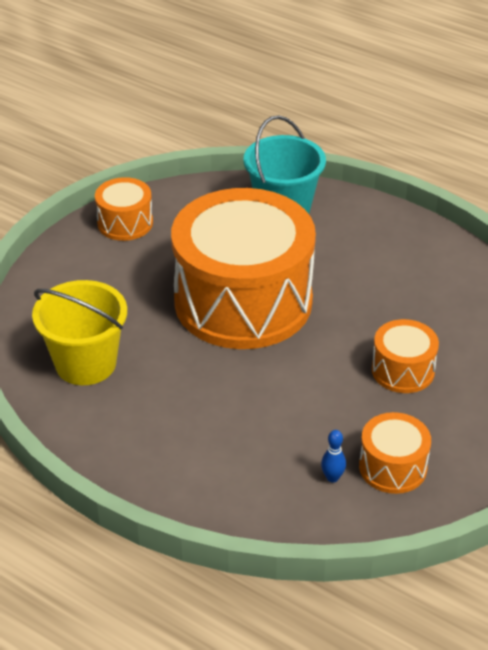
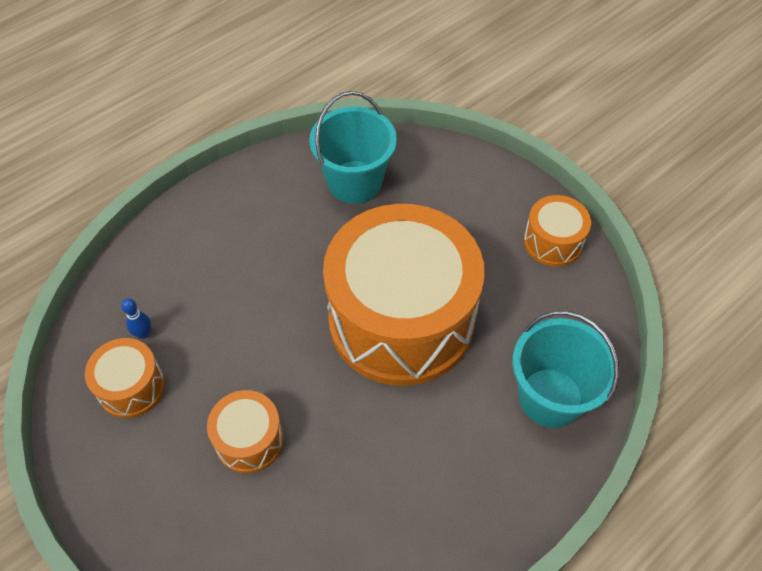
camera: 105 degrees right, 15 degrees up
(85, 363) = (355, 182): yellow bucket -> turquoise bucket

